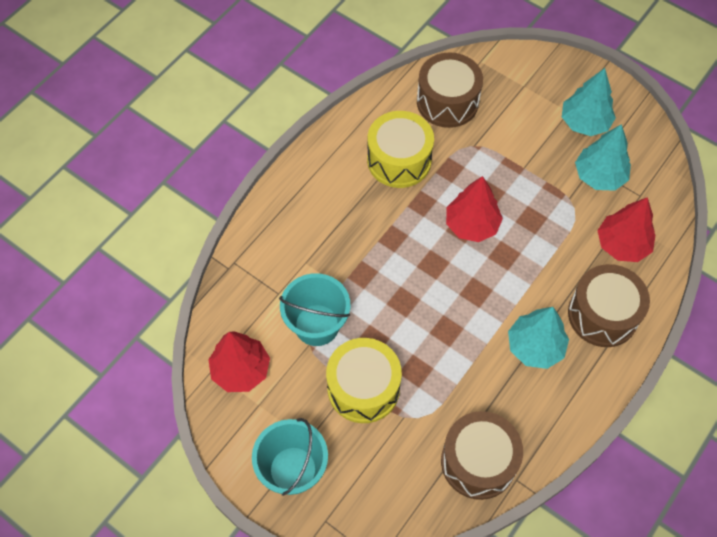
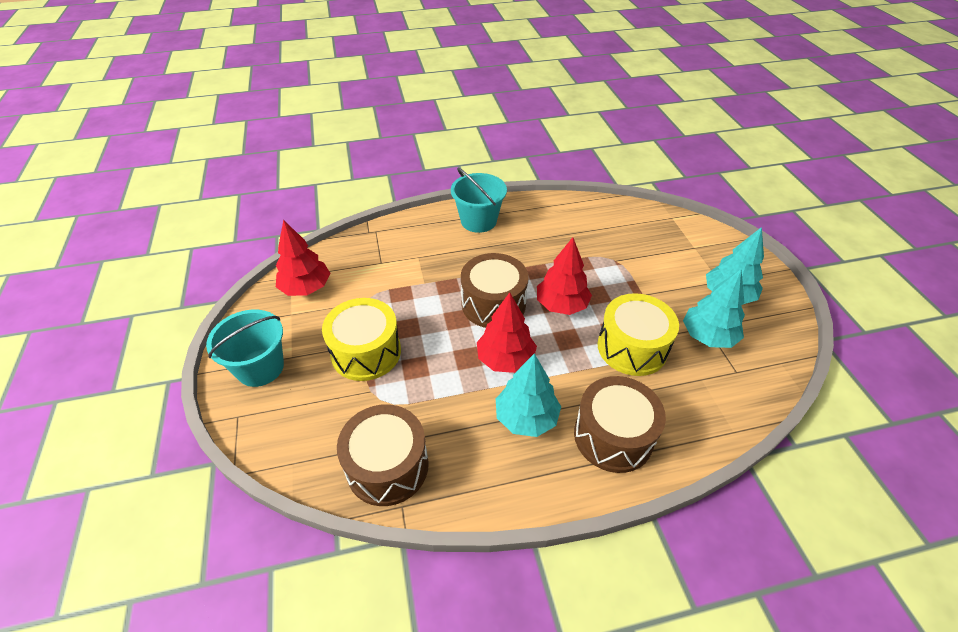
camera: 40 degrees right, 15 degrees down
(317, 325) = (382, 294): turquoise bucket -> turquoise bucket (478, 221)
(399, 160) = (548, 239): yellow drum -> yellow drum (632, 347)
(447, 102) = (621, 226): brown drum -> brown drum (493, 304)
(622, 245) = (684, 396): red tree -> red tree (505, 359)

